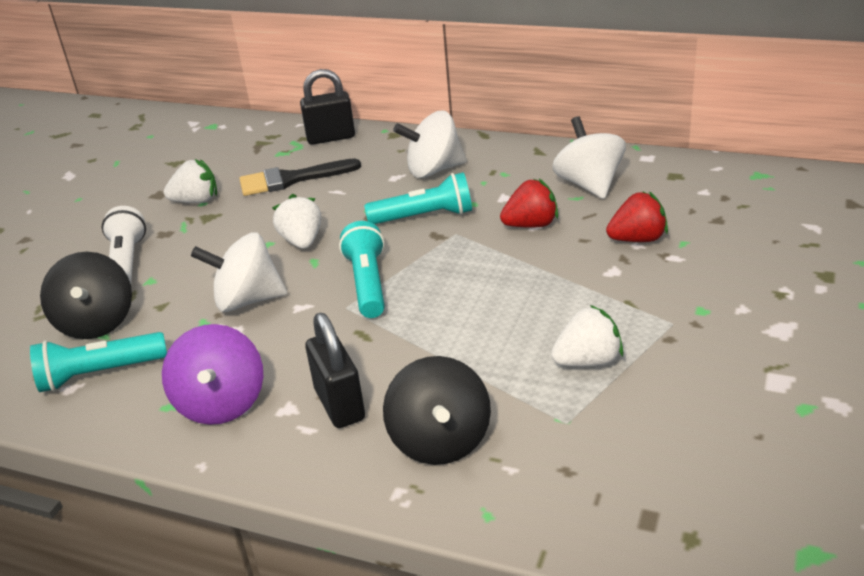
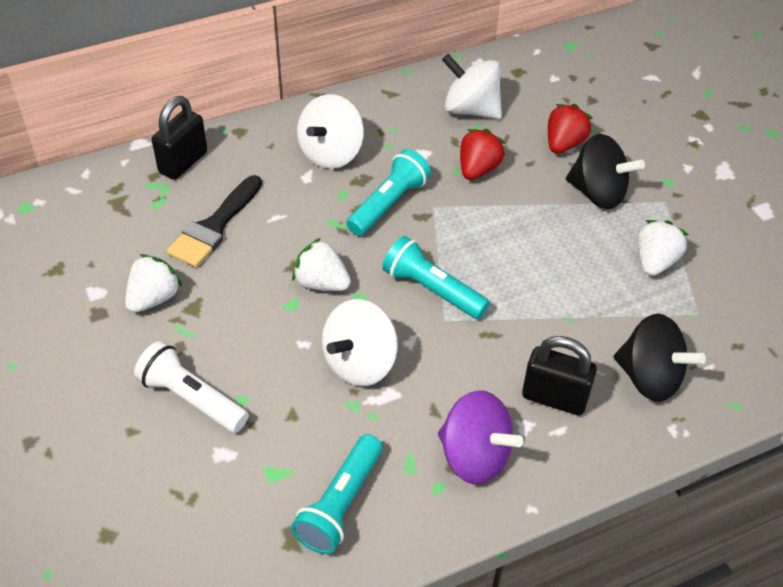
camera: 50 degrees left, 15 degrees up
(97, 323) = (260, 467): black spinning top -> black spinning top (598, 193)

